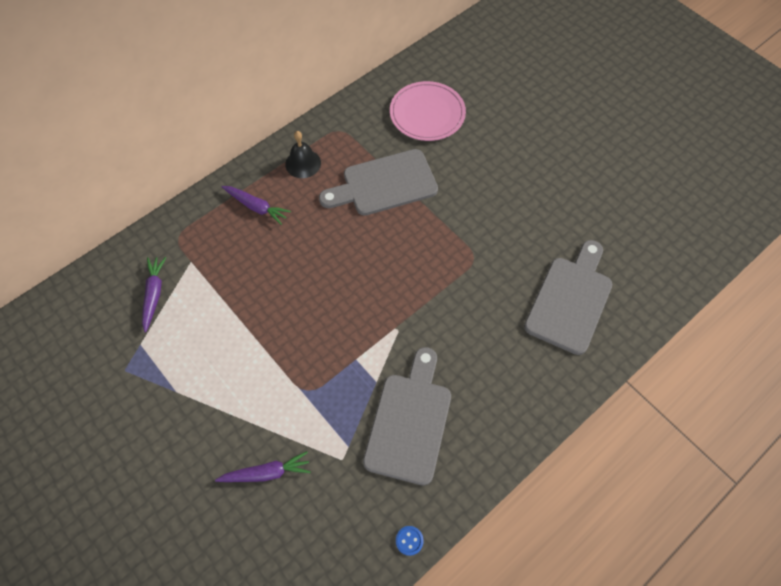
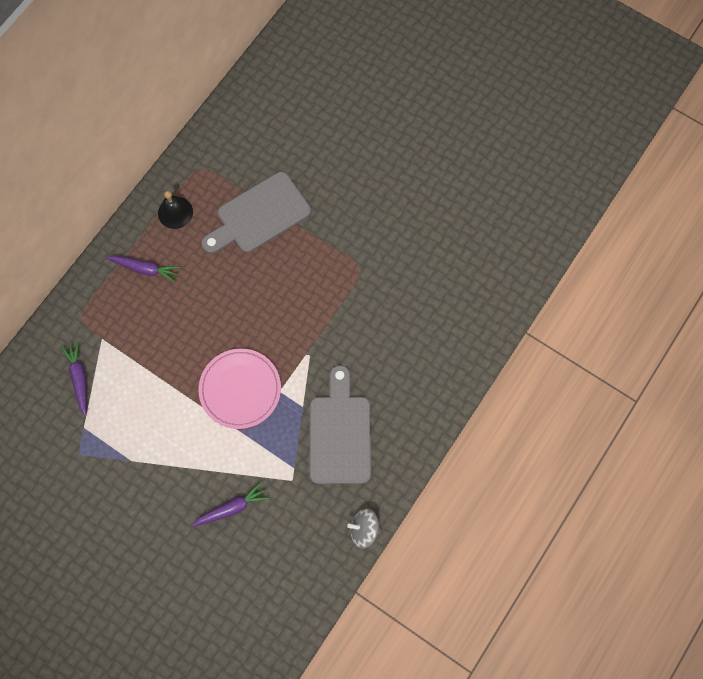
camera: 15 degrees left, 10 degrees up
(409, 540) = (364, 529): blue button -> grey spinning top
(427, 113) = (280, 128): pink plate -> pink plate (240, 389)
(570, 300) = (453, 289): grey cutting board -> none

